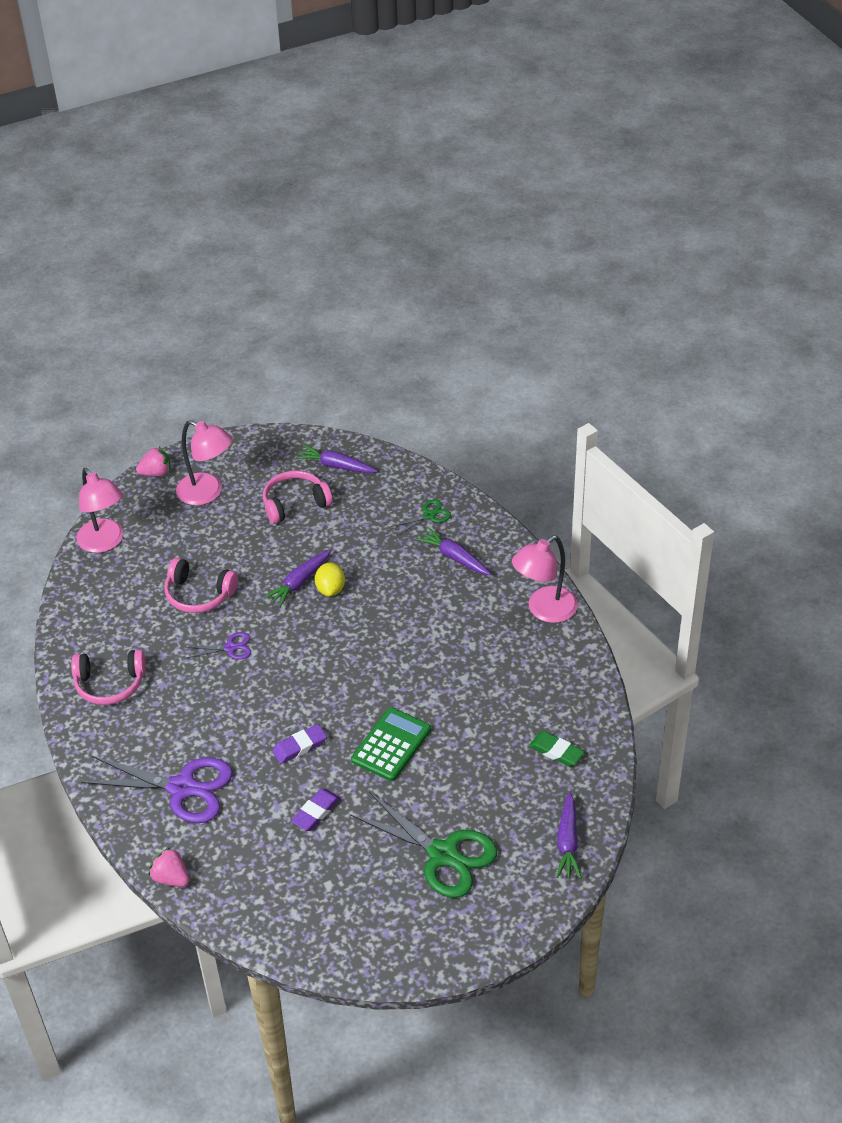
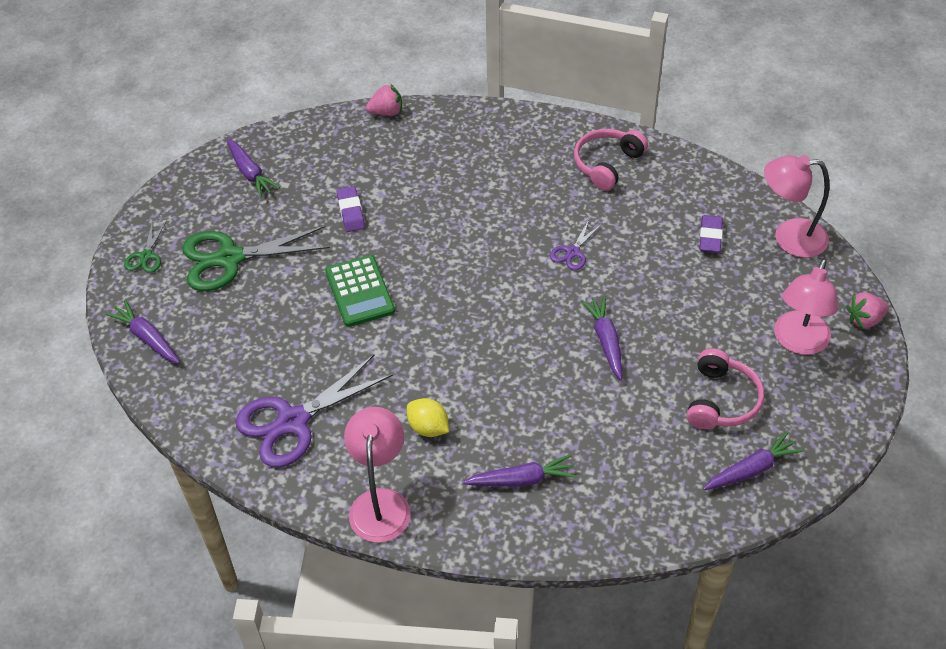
camera: 130 degrees right, 5 degrees up
(156, 473) = (864, 320): pink strawberry -> pink strawberry turned 45 degrees clockwise
(182, 788) = (457, 154): purple scissors -> purple scissors (293, 421)
(199, 594) = (659, 265): pink headphones -> none
(207, 493) = (798, 342): pink lamp -> pink lamp turned 45 degrees counterclockwise
(299, 746) = (421, 237): purple eraser -> purple eraser (710, 236)
(330, 589) = (575, 357): yellow lemon -> yellow lemon (428, 428)
(339, 921) = (250, 173): none -> purple carrot
(429, 515) = (601, 500): green scissors -> green scissors (146, 256)
(556, 751) = (228, 392): green eraser -> none

